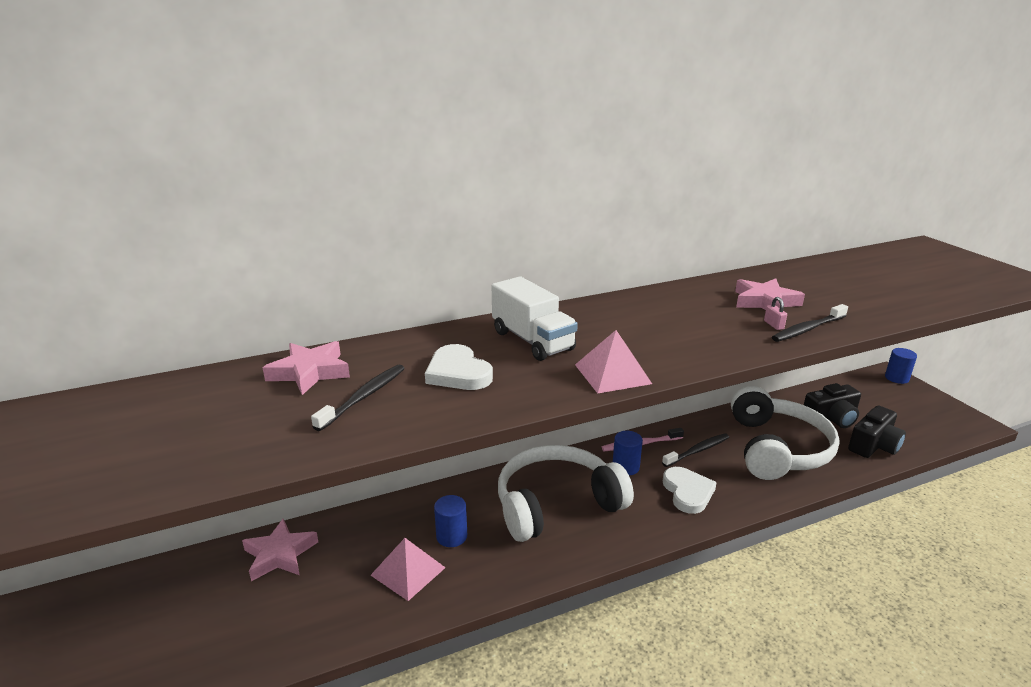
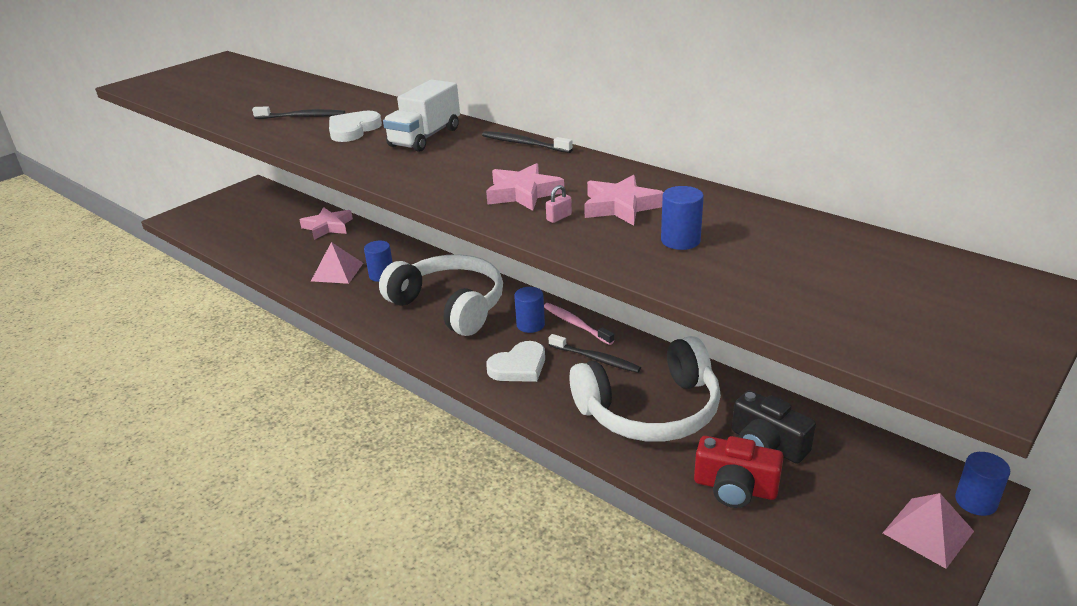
camera: 65 degrees right, 5 degrees up
(310, 372) = (324, 97): pink star -> pink star (523, 193)
(612, 374) = (389, 172): pink pyramid -> pink pyramid (928, 532)
(807, 329) = (566, 234): black toothbrush -> black toothbrush (524, 144)
(835, 299) = (680, 240): none -> blue cylinder
(874, 445) = (735, 488): black camera -> red camera

